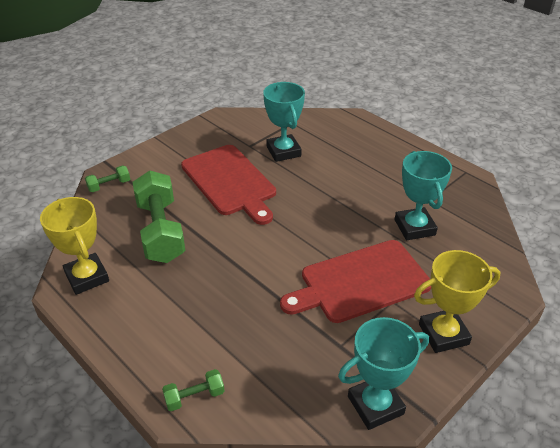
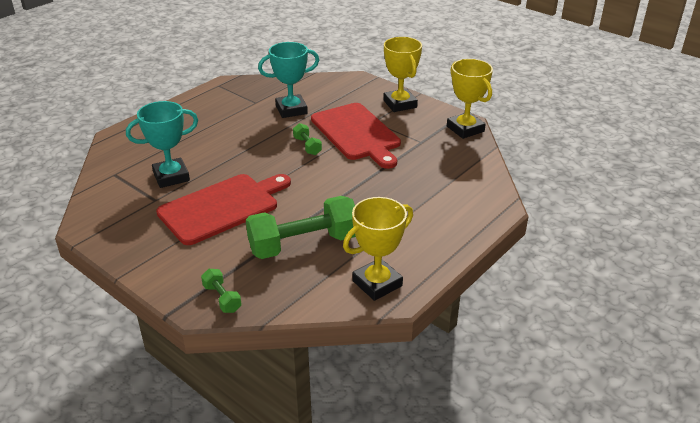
camera: 95 degrees left, 5 degrees down
(194, 397) = (487, 200): green dumbbell -> green dumbbell (307, 146)
(375, 405) = (465, 129): turquoise trophy -> yellow trophy

